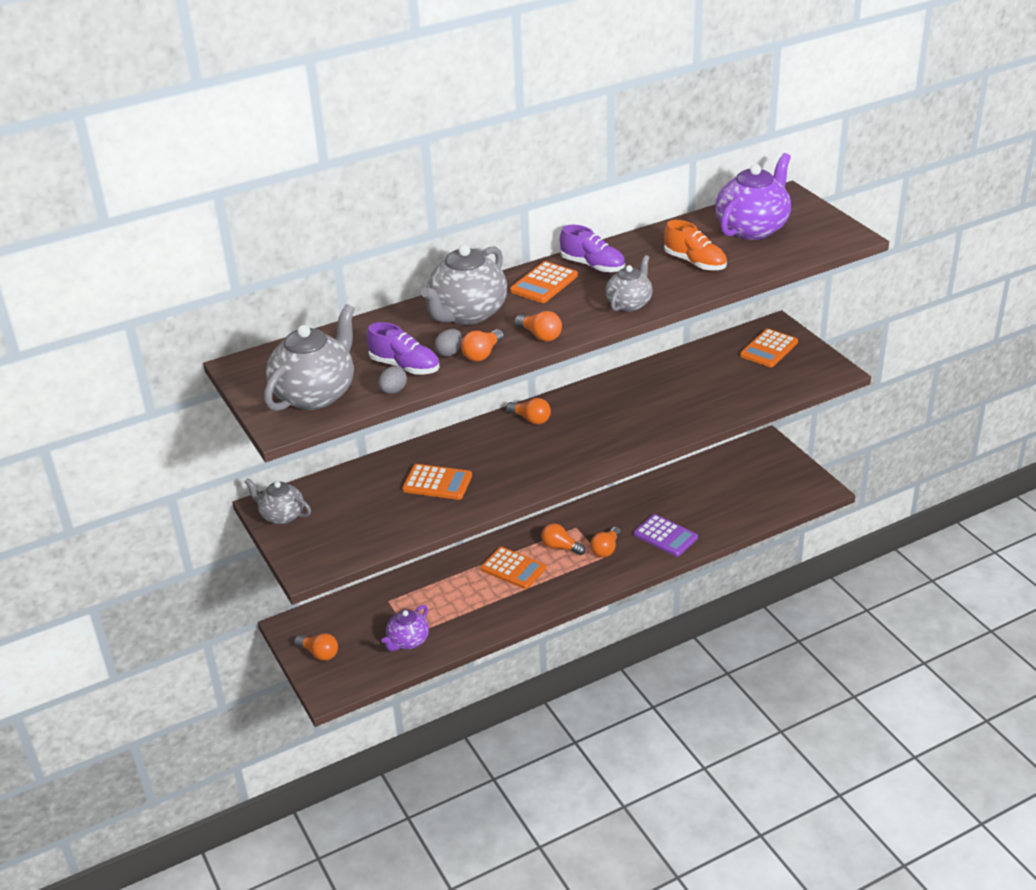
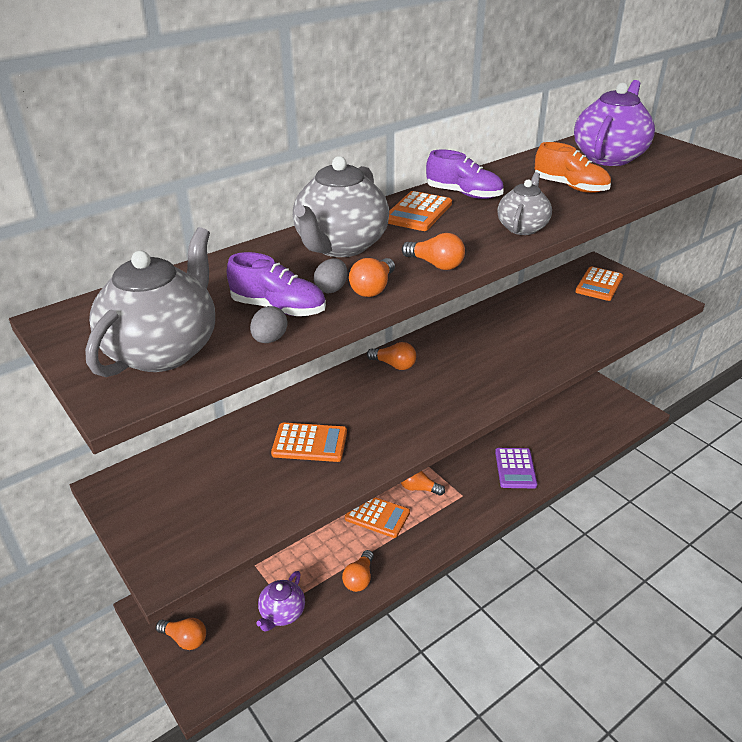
camera: 10 degrees left, 0 degrees up
(281, 515) = (130, 498): grey teapot -> none
(606, 549) = (463, 487): orange light bulb -> orange light bulb (359, 578)
(665, 536) = (515, 468): purple calculator -> purple calculator turned 60 degrees clockwise

